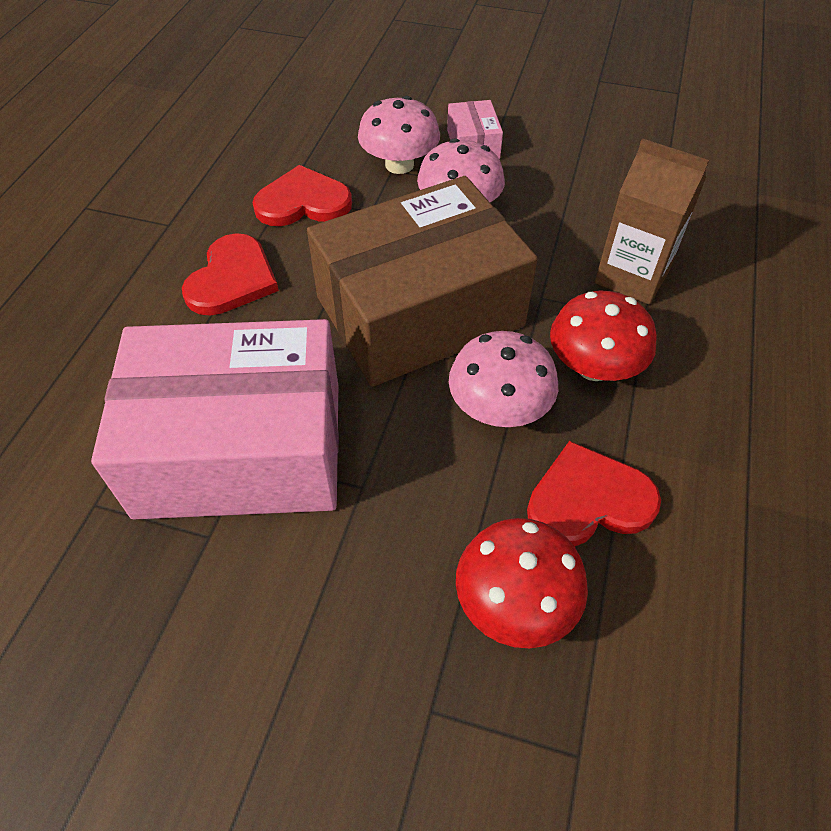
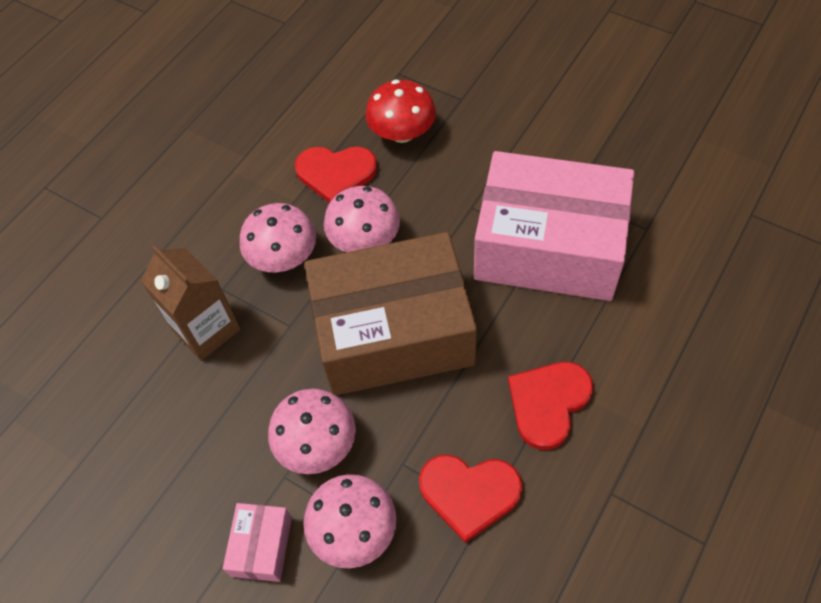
camera: 160 degrees left, 5 degrees up
(594, 366) = (283, 257): red mushroom -> pink mushroom

